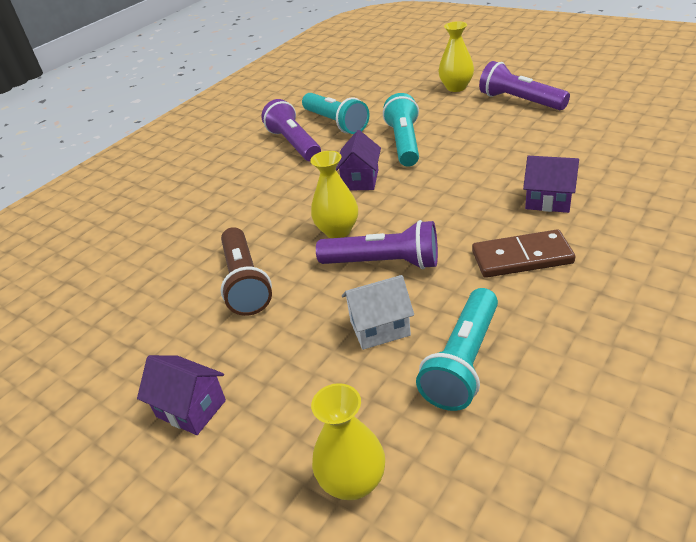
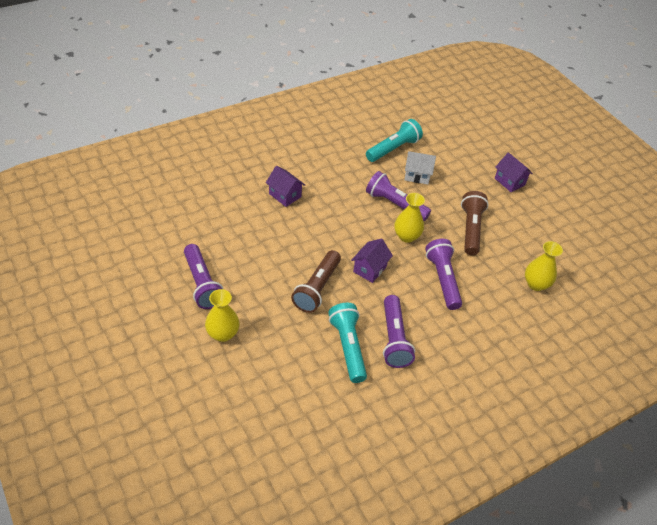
camera: 165 degrees left, 10 degrees up
(263, 208) = (442, 279): none -> purple flashlight
(353, 482) = (456, 135): yellow vase -> yellow vase (536, 284)
(404, 143) = (317, 288): turquoise flashlight -> brown flashlight
(521, 257) = (330, 174): brown domino -> none

